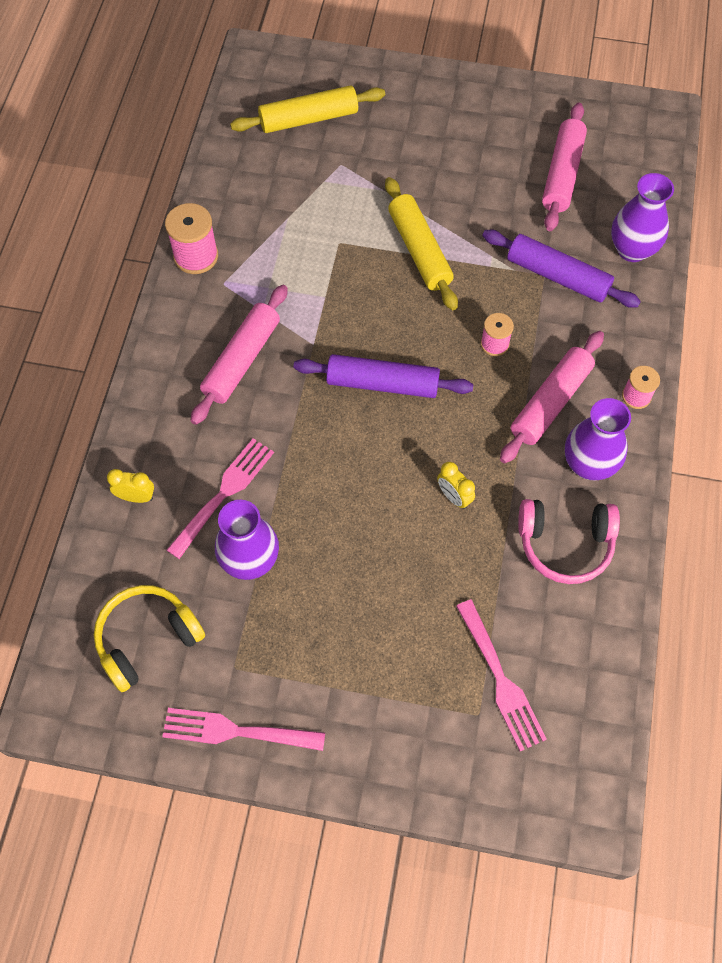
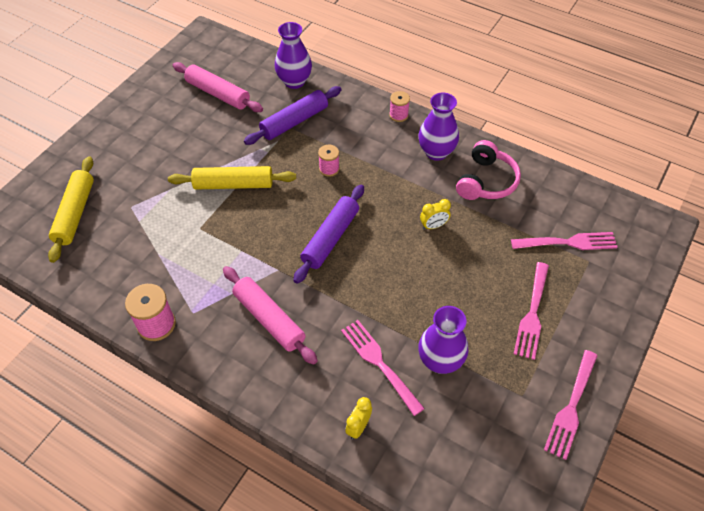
camera: 70 degrees left, 10 degrees down
(147, 639) = (483, 450): yellow headphones -> none
(359, 655) = (532, 314): none -> pink fork
(550, 402) = (385, 155): pink rolling pin -> none

